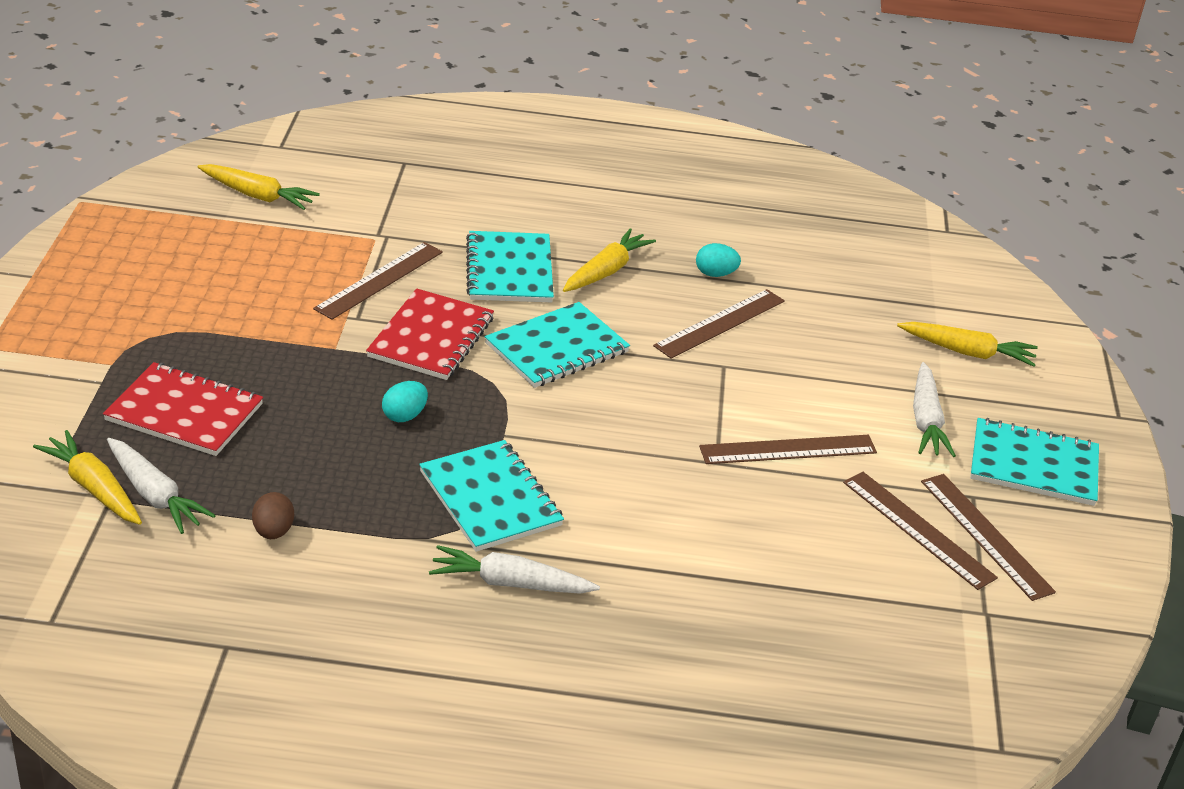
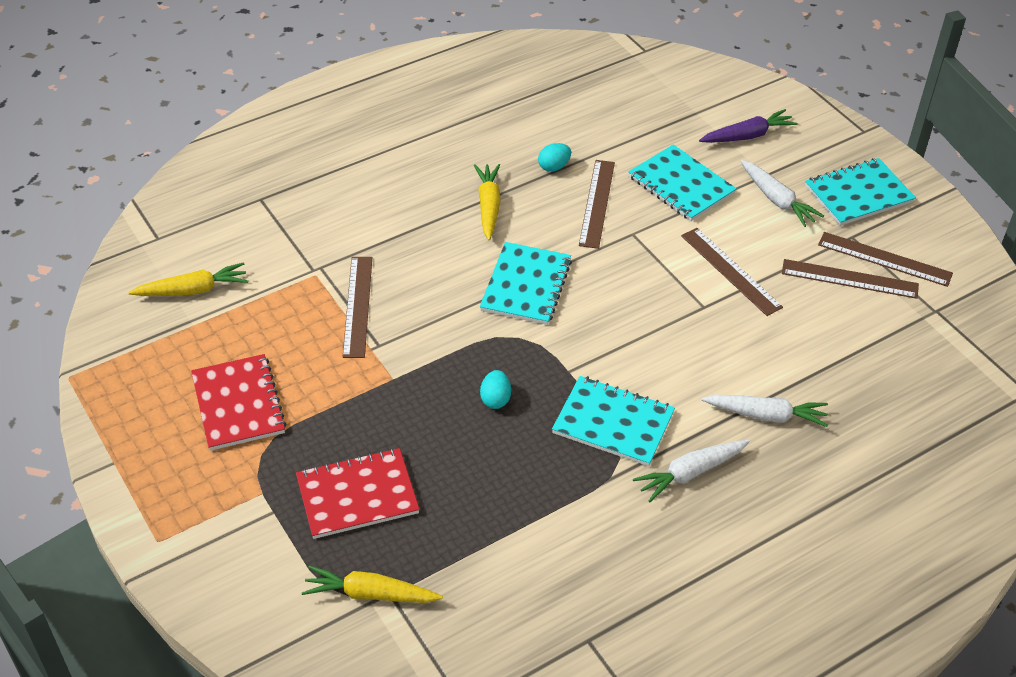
camera: 35 degrees left, 10 degrees up
(154, 495) = (415, 569): white carrot -> white carrot (766, 415)
(273, 531) = (518, 540): brown egg -> none
(431, 337) = (442, 329): red notebook -> red notebook (238, 404)
(510, 270) = (430, 244): turquoise notebook -> turquoise notebook (681, 185)
(788, 450) = (730, 271): brown ruler -> brown ruler turned 75 degrees counterclockwise
(967, 352) = (747, 136): yellow carrot -> purple carrot

